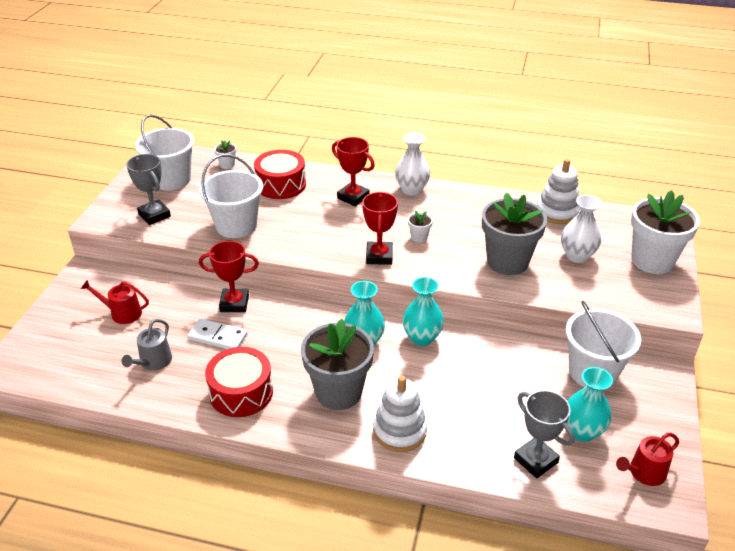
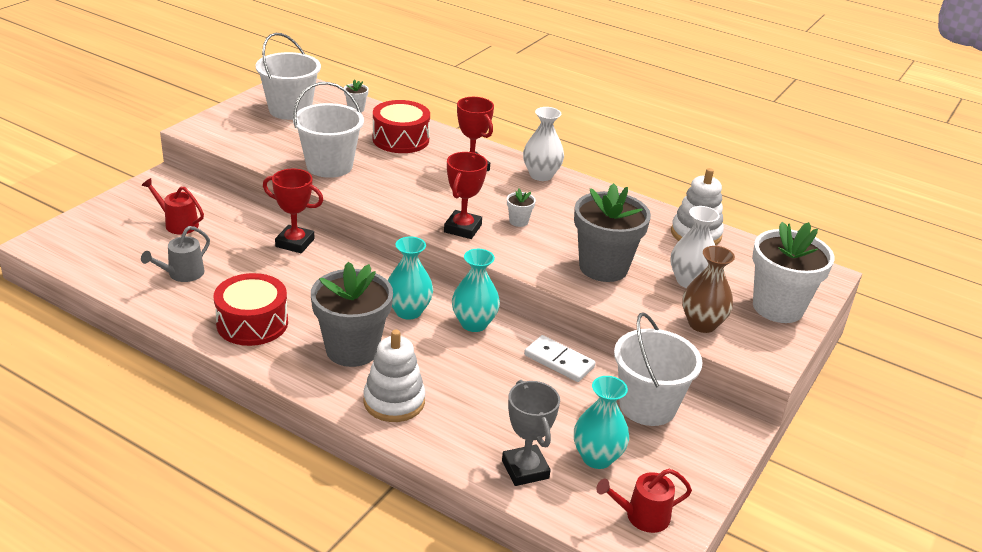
camera: 15 degrees right, 5 degrees down
(154, 215) = (252, 138): grey trophy -> none
(218, 337) = (259, 268): white domino -> white domino (559, 361)
(608, 292) = (702, 324): none -> brown vase

